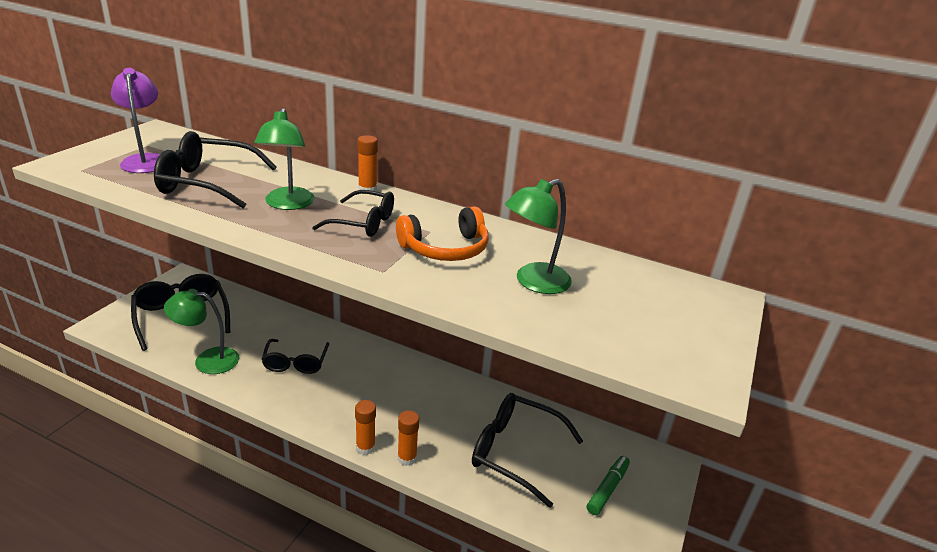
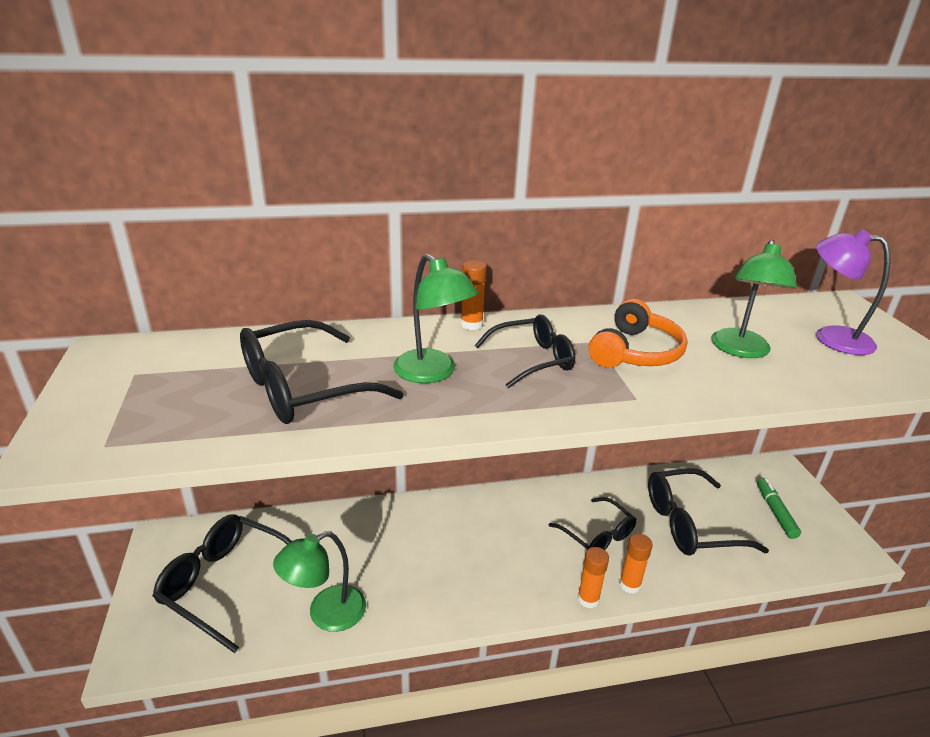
camera: 35 degrees left, 0 degrees up
(145, 160) = (171, 394): purple lamp -> purple lamp (831, 337)
(295, 363) = (420, 559): black glasses -> black glasses (597, 535)

